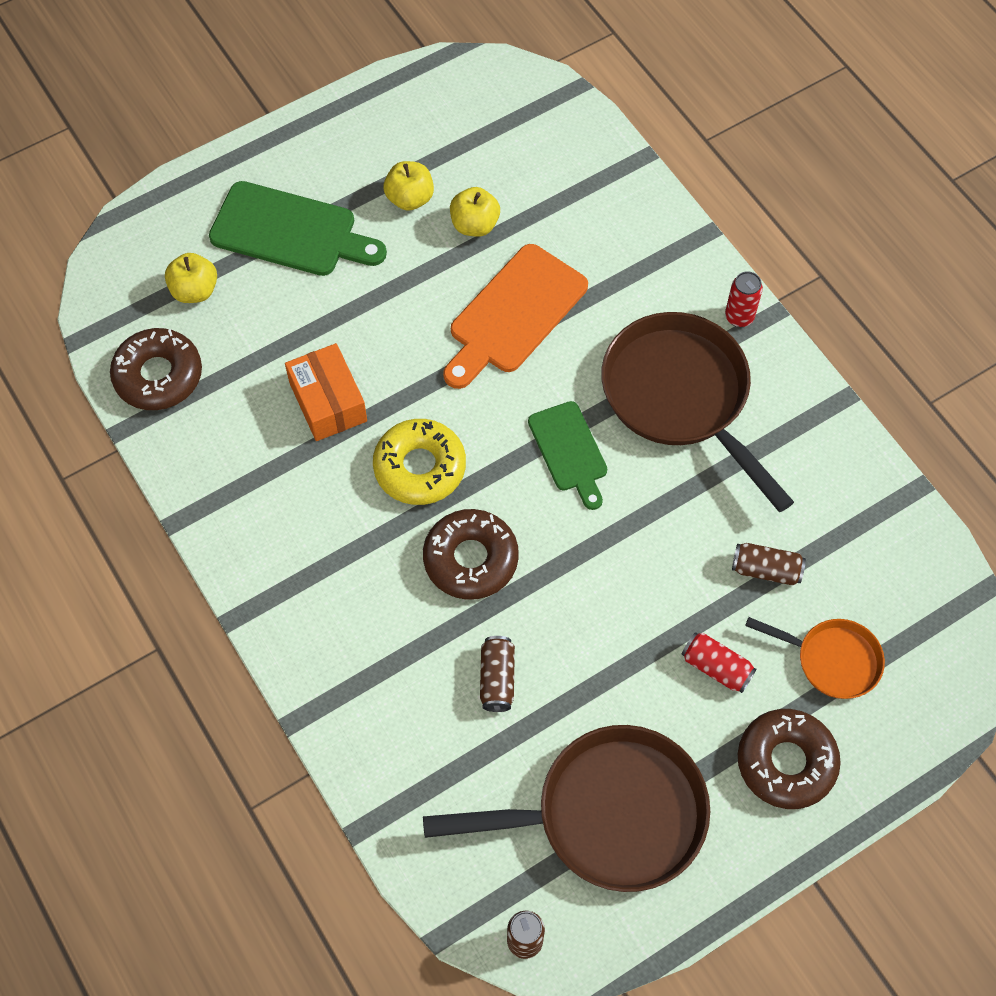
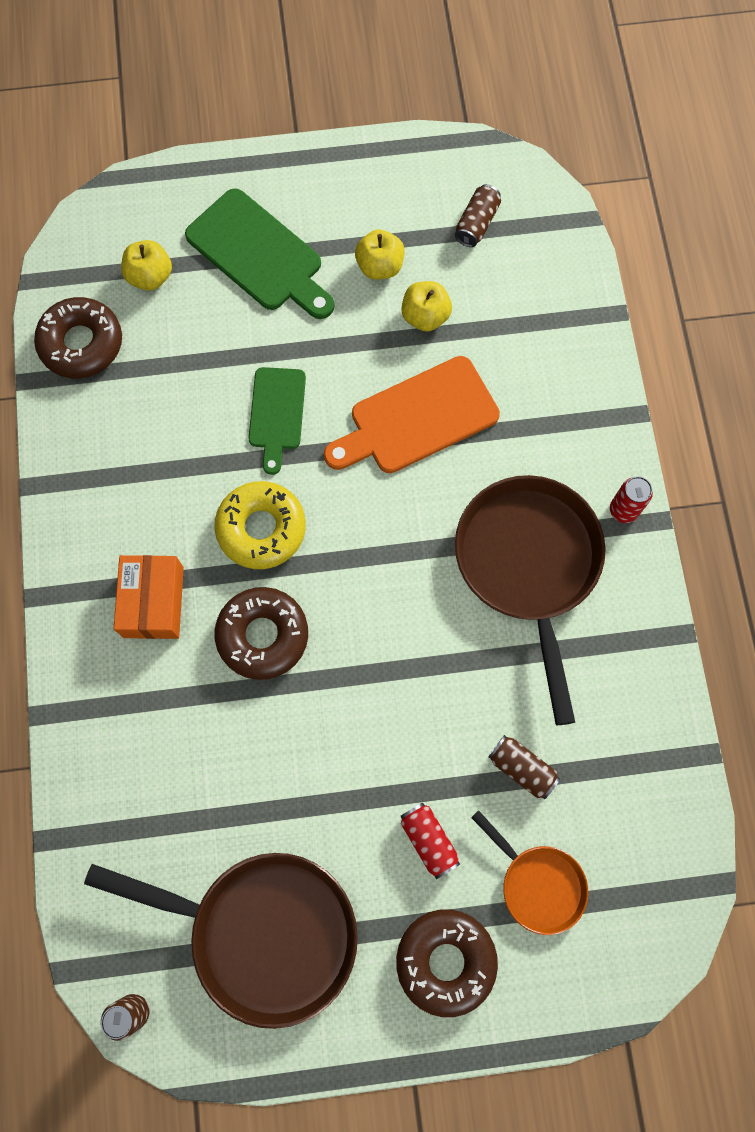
camera: 25 degrees right, 10 degrees up
(328, 402) = (212, 431): orange box -> orange box (153, 602)
(497, 679) = (230, 758): brown can -> brown can (476, 223)
(569, 451) = (401, 572): green cutting board -> green cutting board (277, 413)

